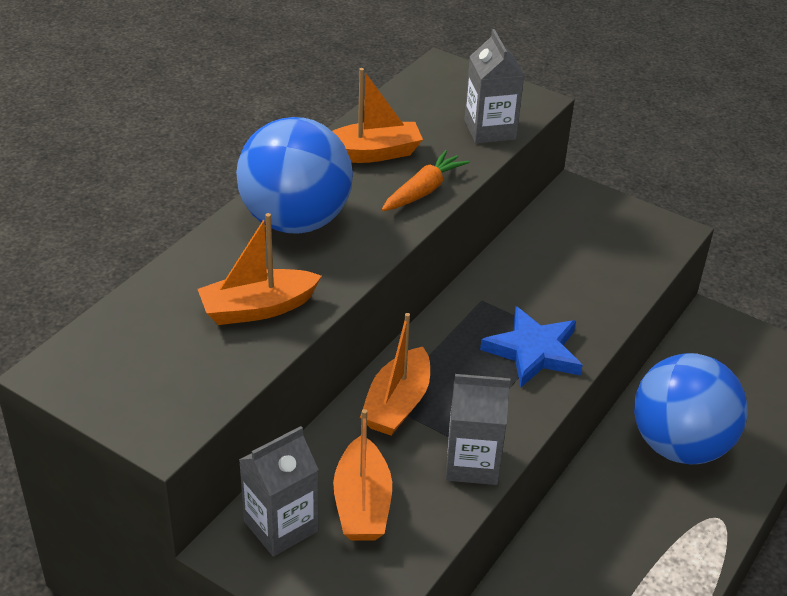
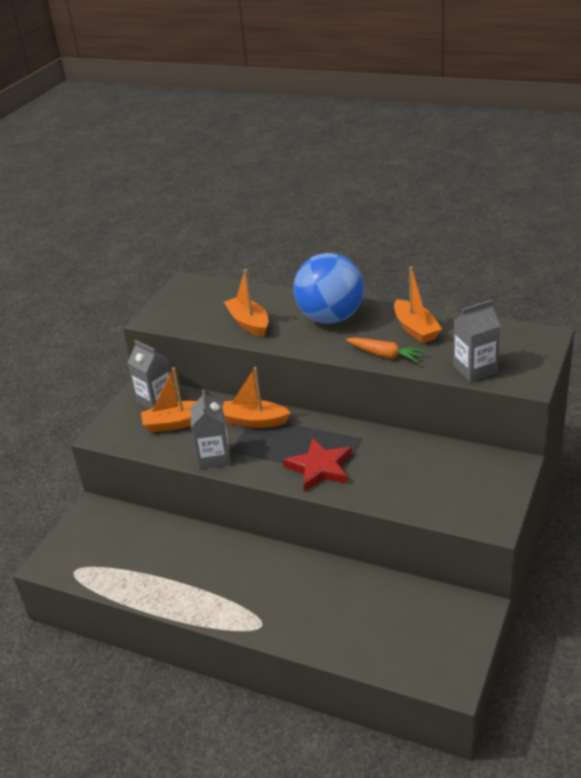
camera: 85 degrees right, 5 degrees down
(534, 351) = (320, 468): blue star -> red star
(679, 445) = (325, 599): blue ball -> none

